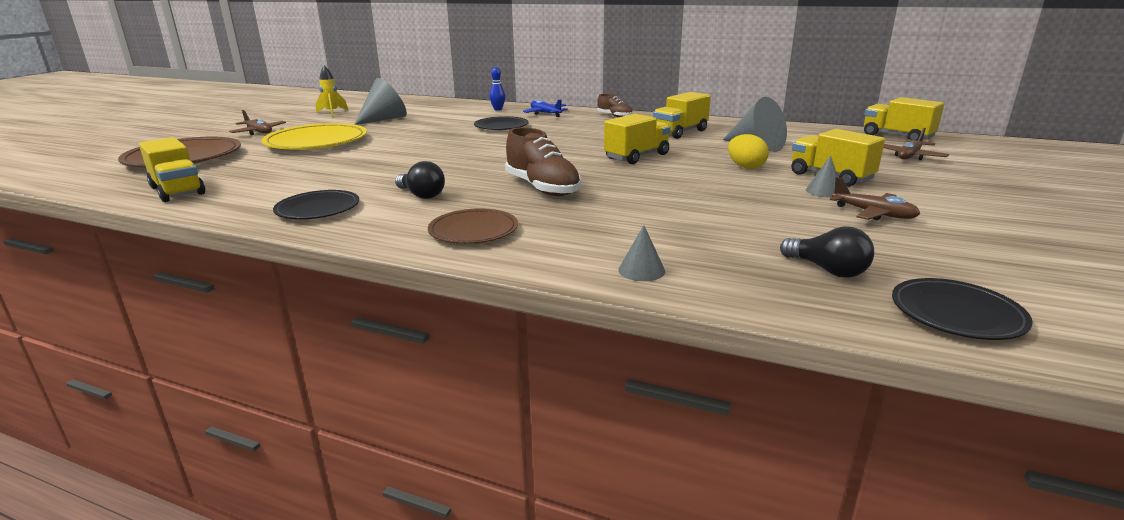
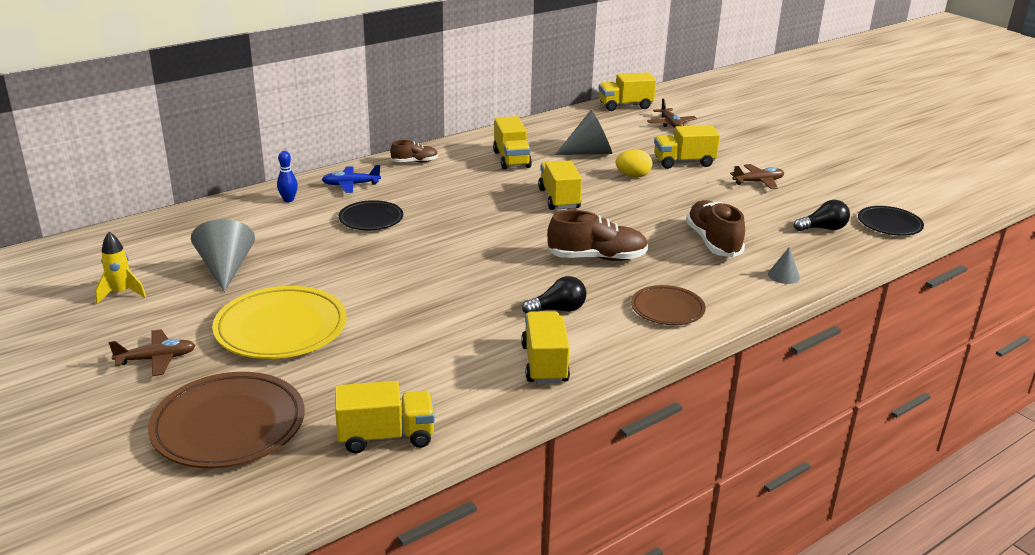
camera: 60 degrees left, 5 degrees up
(318, 209) = (544, 363): black plate -> yellow truck
(663, 222) = (713, 242): none -> brown shoe
(824, 191) = (708, 176): grey cone -> none

